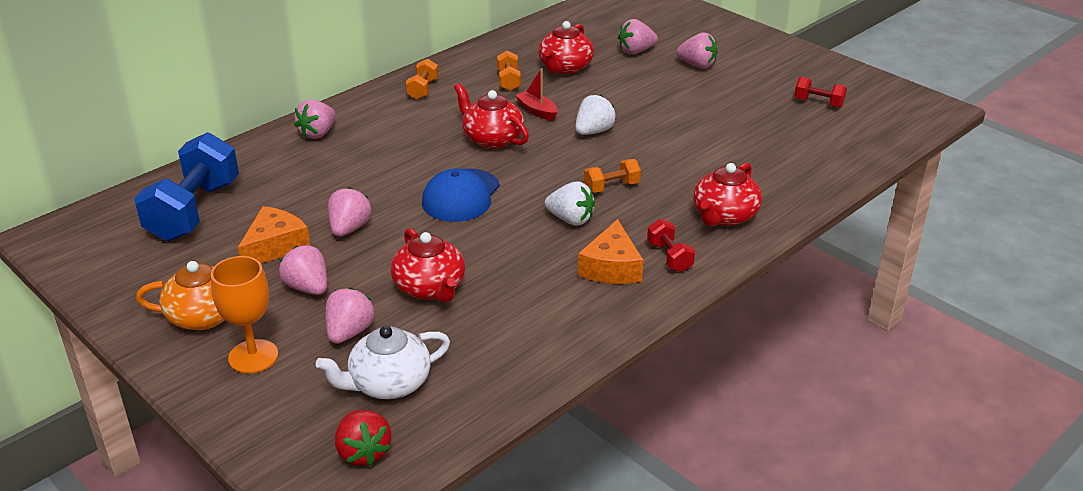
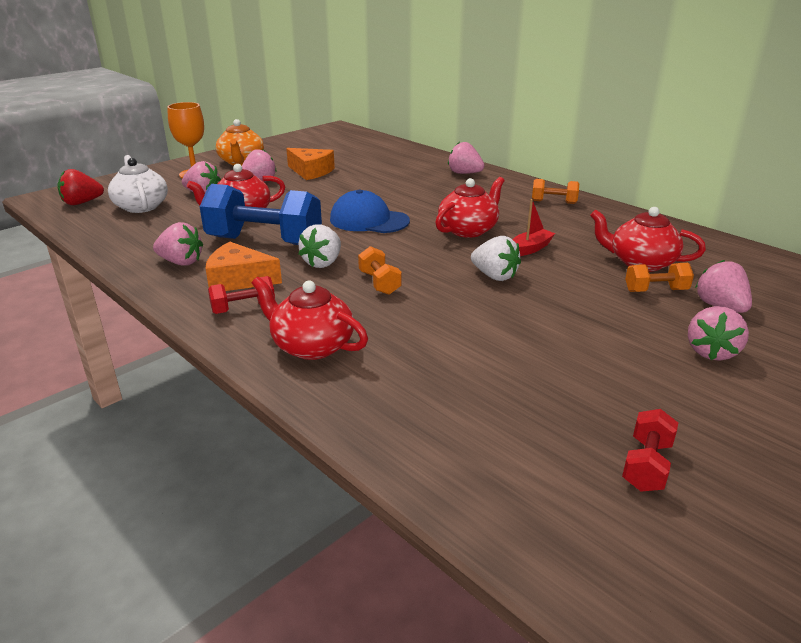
camera: 90 degrees right, 5 degrees down
(194, 211) = (358, 151): blue dumbbell -> blue dumbbell (265, 241)
(349, 228) = (328, 188): pink strawberry -> pink strawberry (181, 262)
(509, 81) = (591, 235): orange dumbbell -> orange dumbbell (656, 290)

